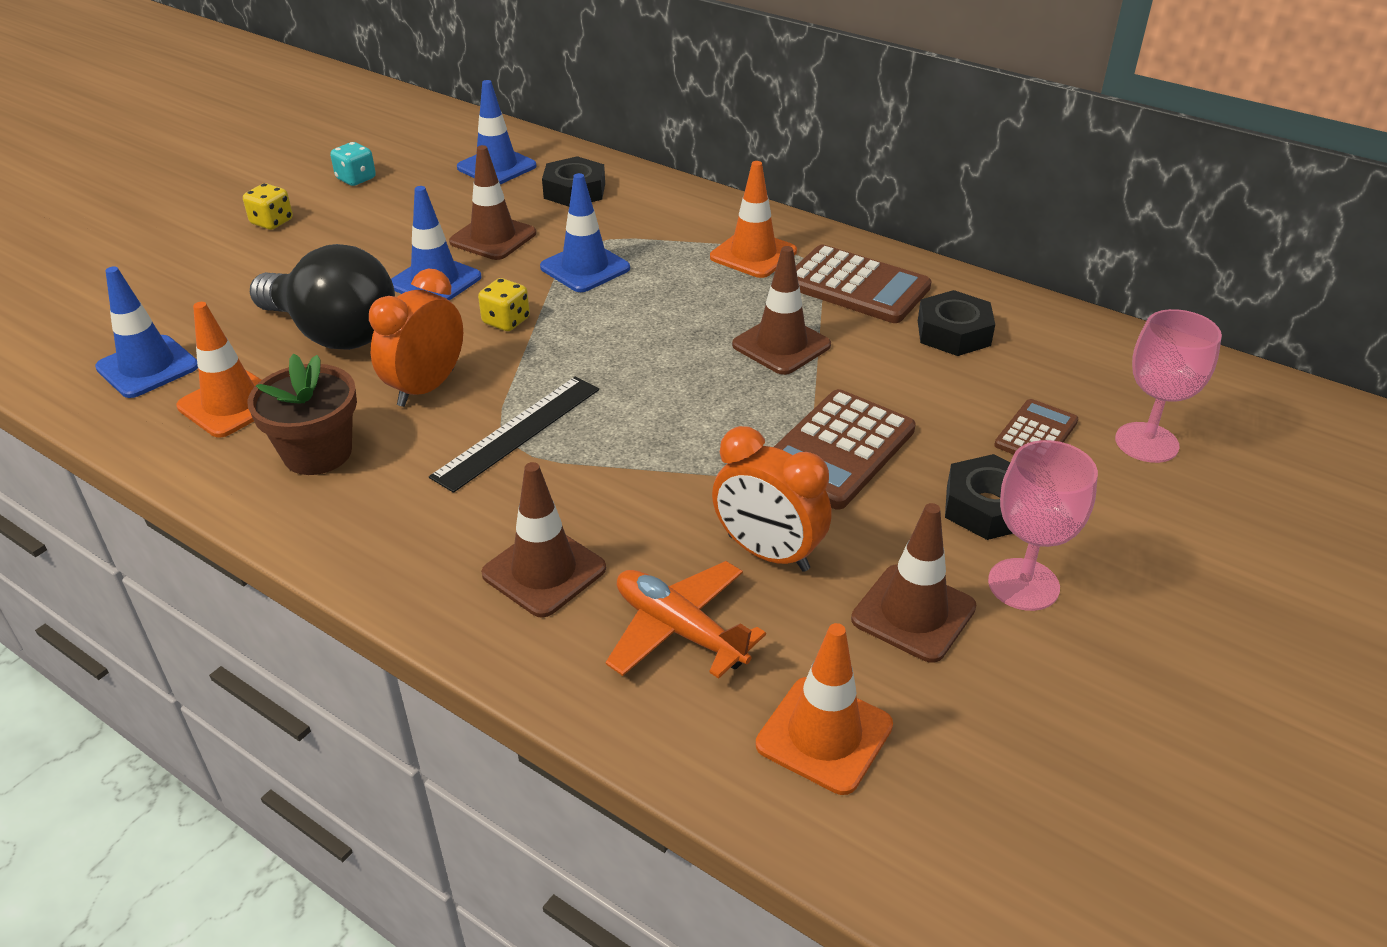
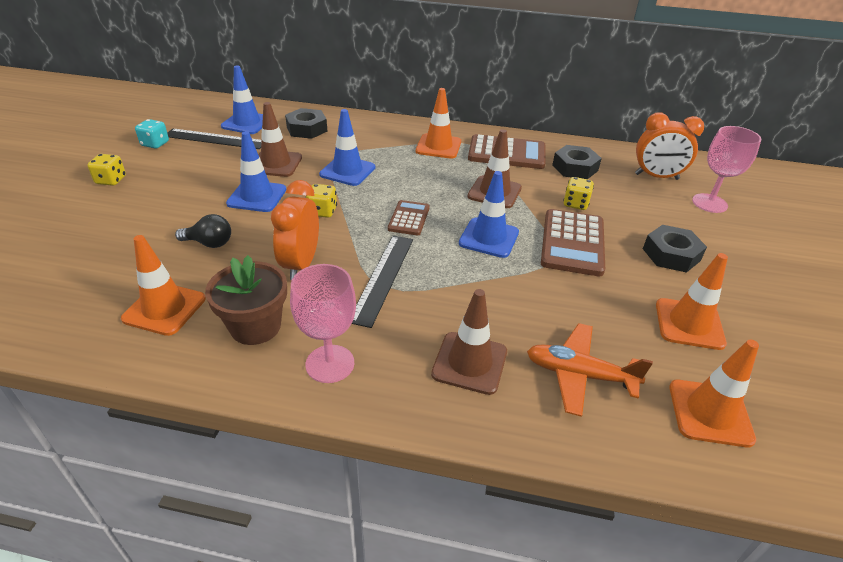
camera: 25 degrees left, 0 degrees up
(147, 367) = (77, 298): blue traffic cone -> blue traffic cone (489, 238)
(334, 333) = (209, 243): black light bulb -> black light bulb, size x0.46
(437, 185) = (215, 139): none -> black ruler
(768, 553) = (587, 312): orange clock -> orange clock (656, 176)
(899, 392) = (575, 204): none -> yellow dice
(913, 613) = (689, 324): brown traffic cone -> orange traffic cone
(1023, 584) = (724, 291): pink goblet -> pink goblet (330, 364)
(1036, 433) = (658, 210): brown calculator -> brown calculator (409, 218)

